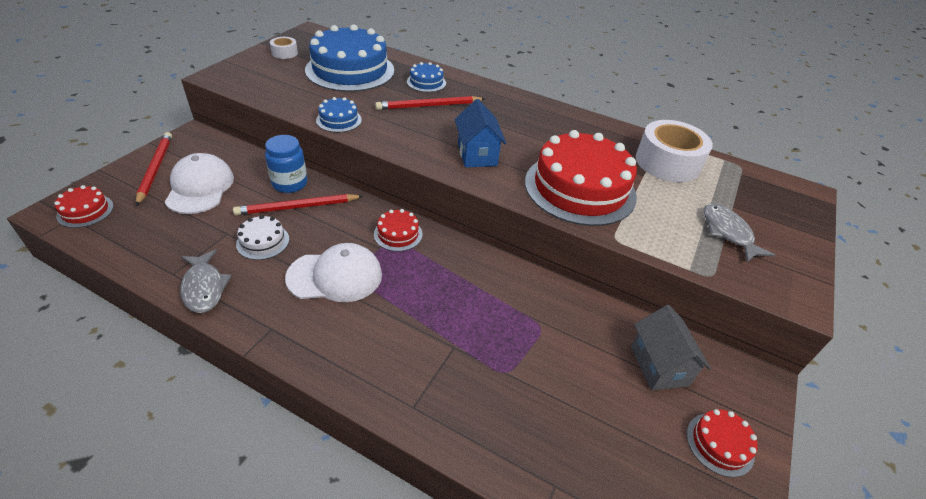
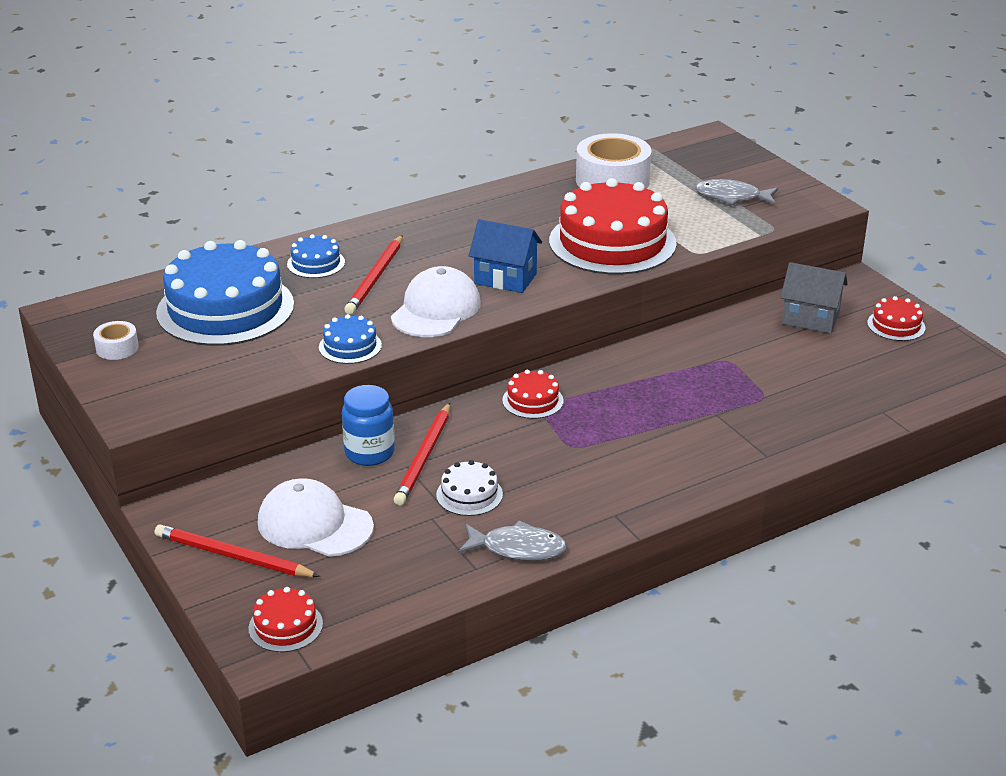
camera: 55 degrees left, 10 degrees down
(335, 276) = (568, 458): white cap -> white cap (436, 309)

